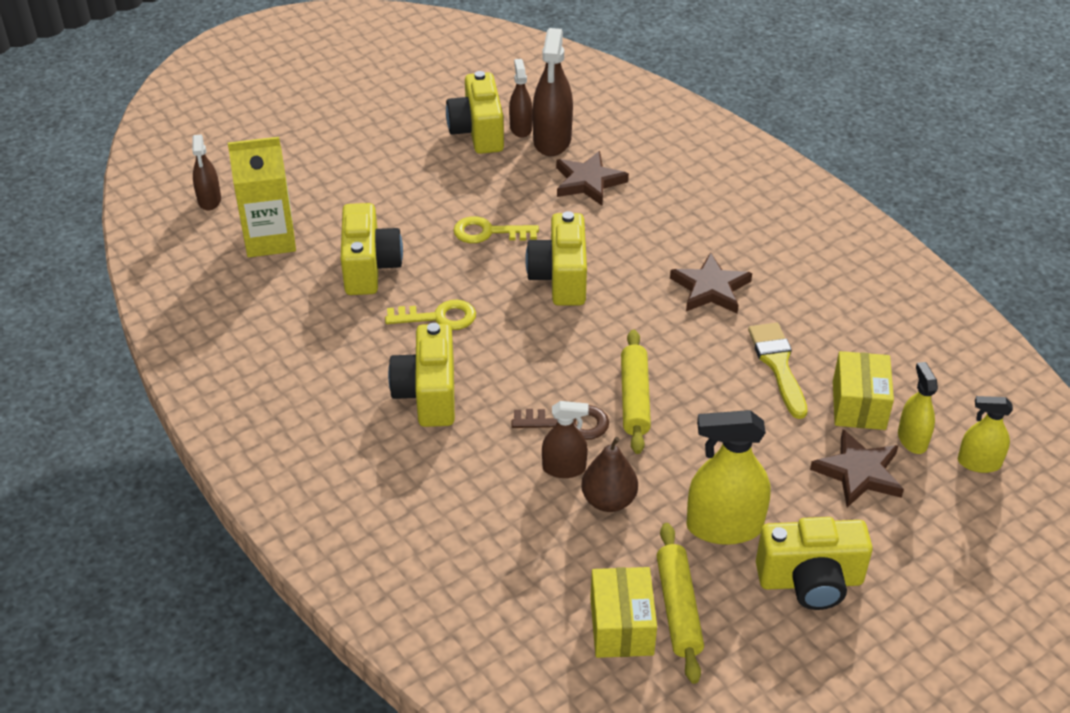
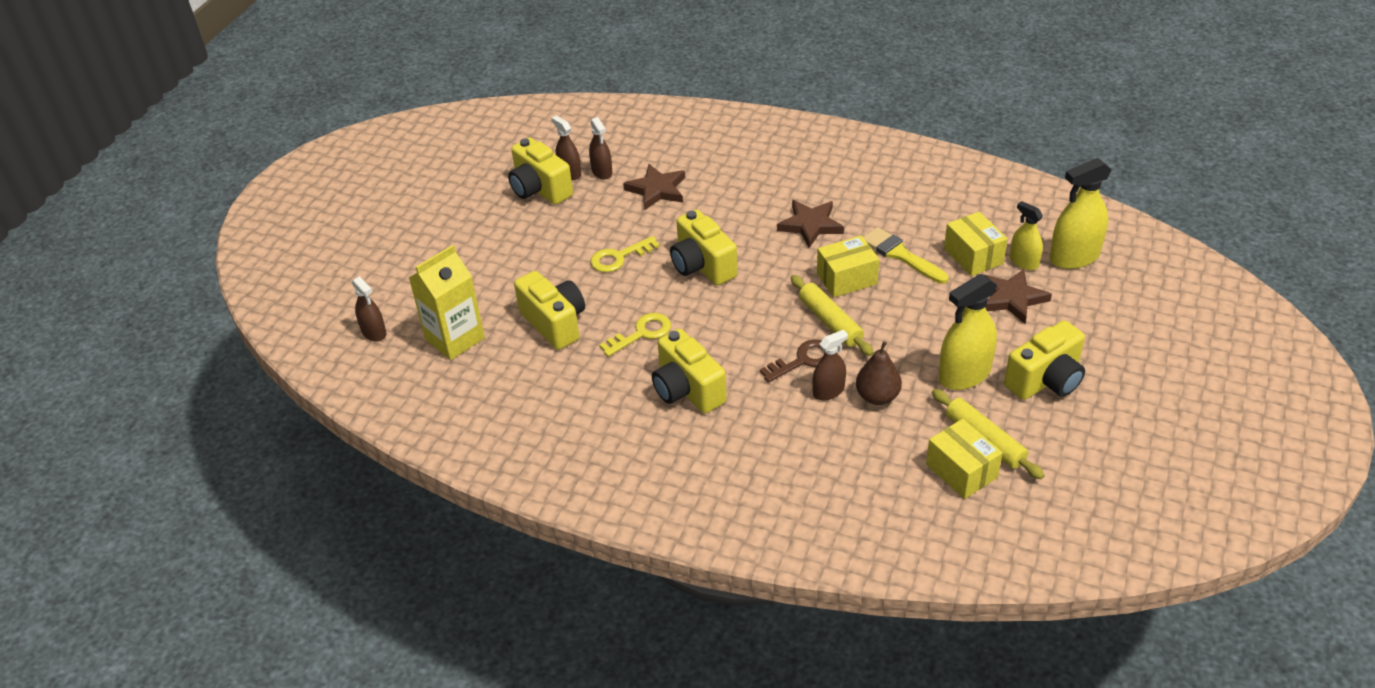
camera: 30 degrees left, 0 degrees up
(552, 140) = (602, 172): brown spray bottle -> brown spray bottle, size x0.59
(695, 362) = (846, 279): none -> yellow box
(979, 463) = (1074, 257): yellow spray bottle -> yellow spray bottle, size x1.70

